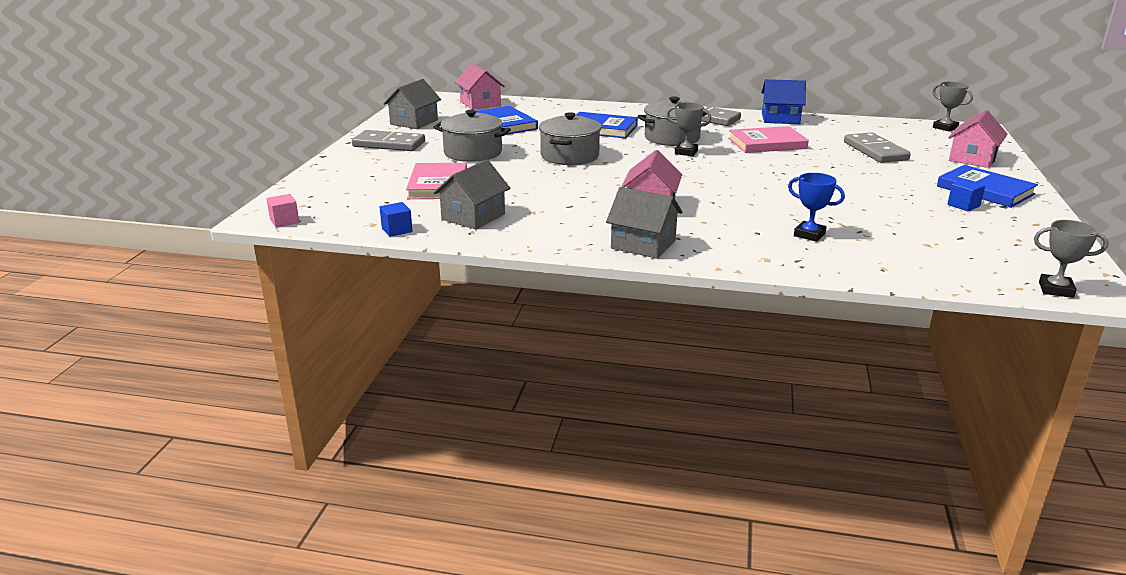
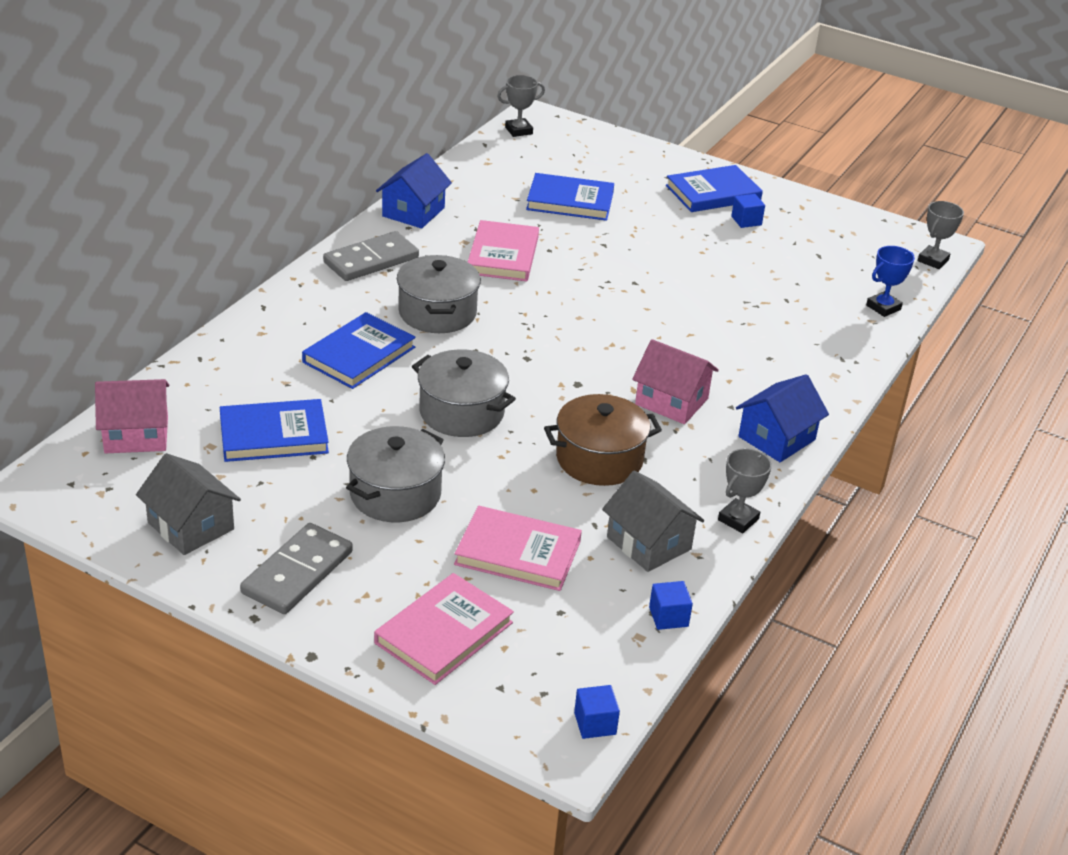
camera: 75 degrees left, 10 degrees up
(284, 221) = (595, 723): pink cube -> blue cube
(353, 178) = (443, 632): none -> pink book
(556, 194) = (599, 459): none -> brown pot
(643, 244) = (777, 438): grey house -> blue house
(686, 152) = (500, 320): grey trophy -> grey trophy (738, 519)
(809, 235) = (786, 330): blue trophy -> blue trophy (883, 307)
(875, 151) = (570, 201): grey domino -> blue book
(972, 159) = (624, 160): pink house -> none

